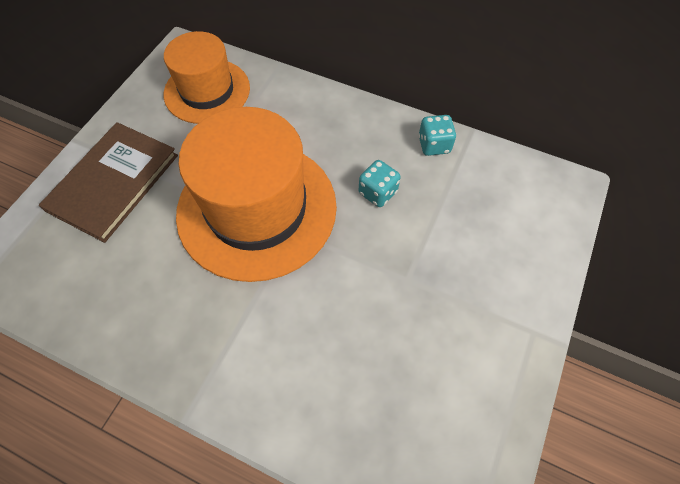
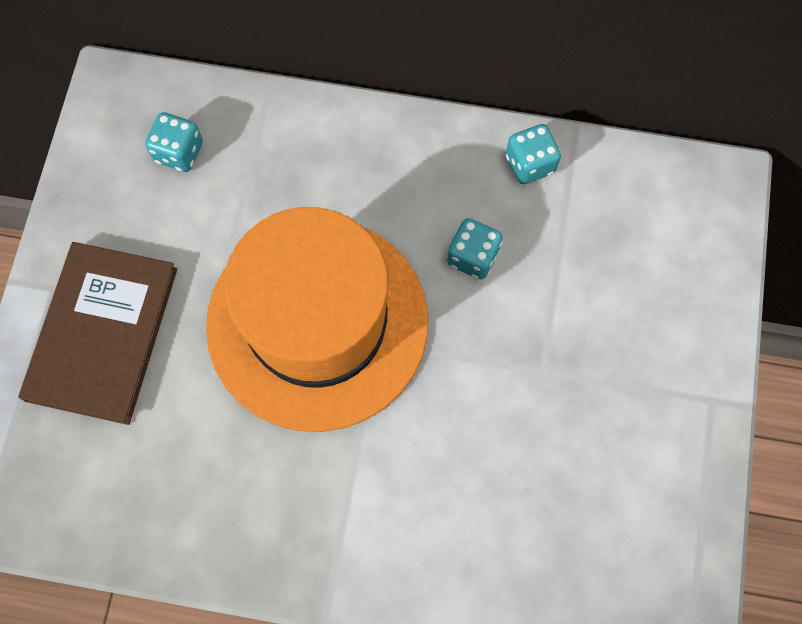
camera: 15 degrees left, 10 degrees up
(207, 91) = (179, 152): orange hat -> turquoise dice

